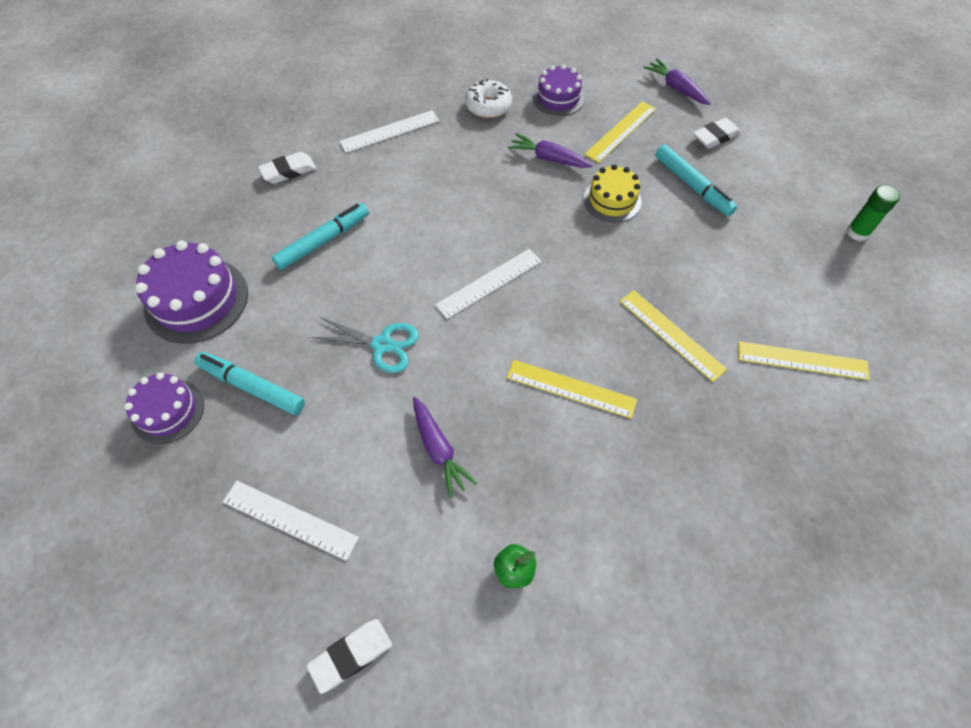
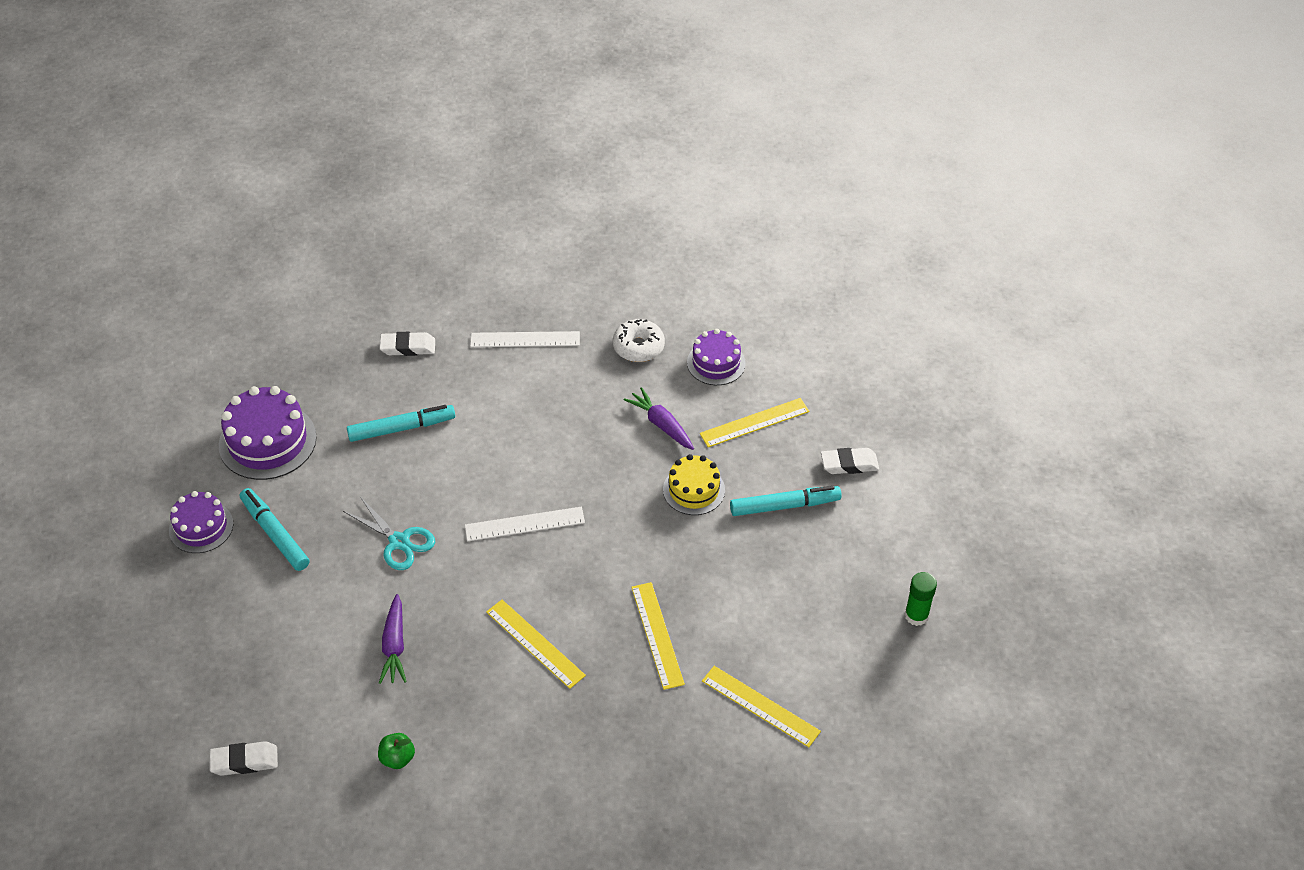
camera: 25 degrees right, 10 degrees down
(290, 520) = (251, 649): white ruler -> none
(676, 88) = (849, 396): purple carrot -> none
(692, 186) = (784, 506): turquoise marker -> turquoise marker turned 90 degrees counterclockwise

